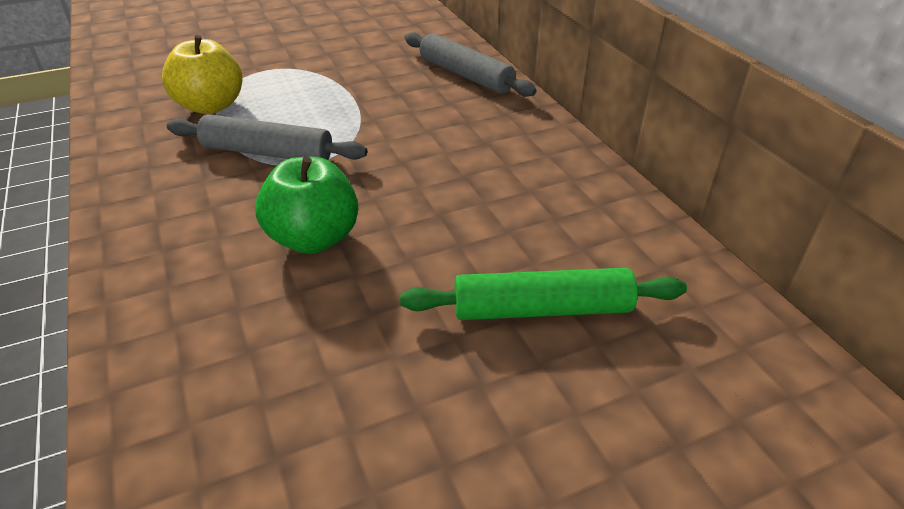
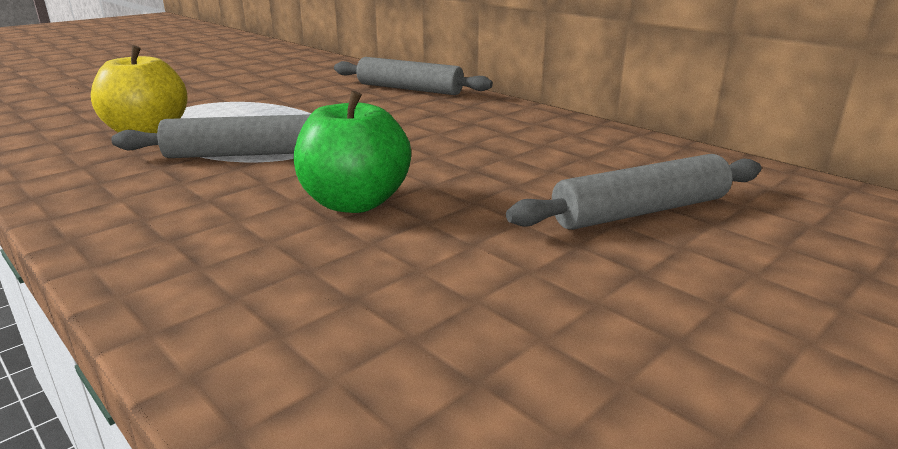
camera: 20 degrees left, 15 degrees down
(542, 309) = (640, 211): green rolling pin -> grey rolling pin

